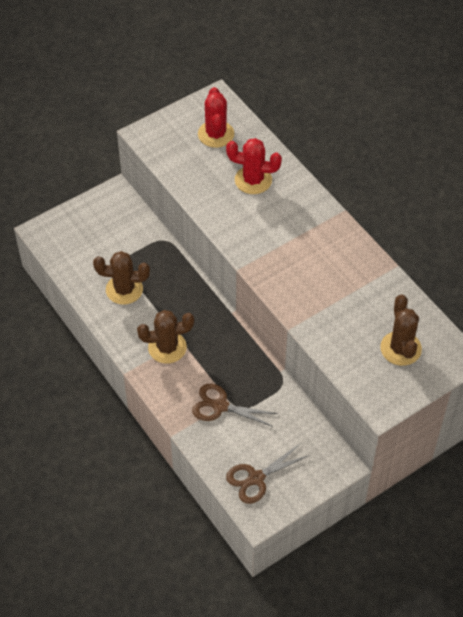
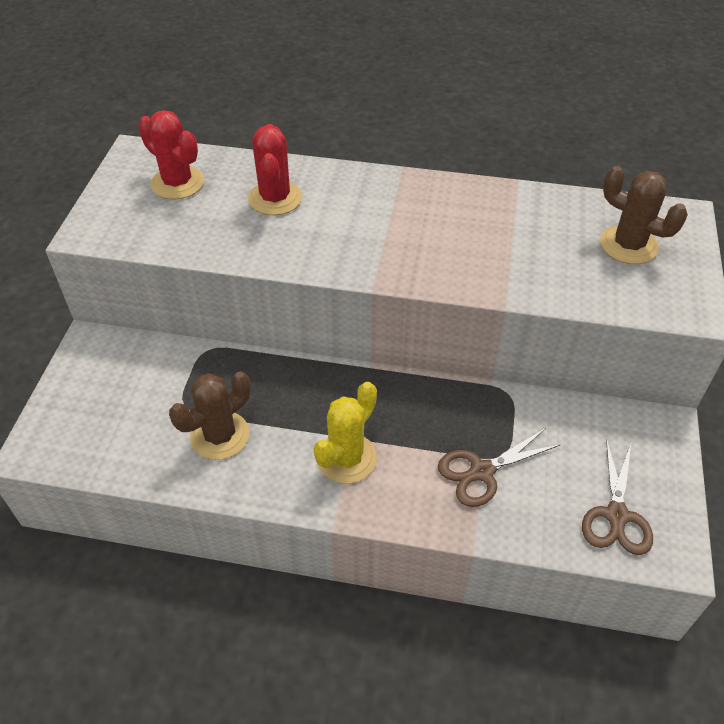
camera: 45 degrees left, 5 degrees down
(167, 347) = (346, 458): brown cactus -> yellow cactus
(253, 180) = (275, 198): red cactus -> red cactus turned 60 degrees counterclockwise

